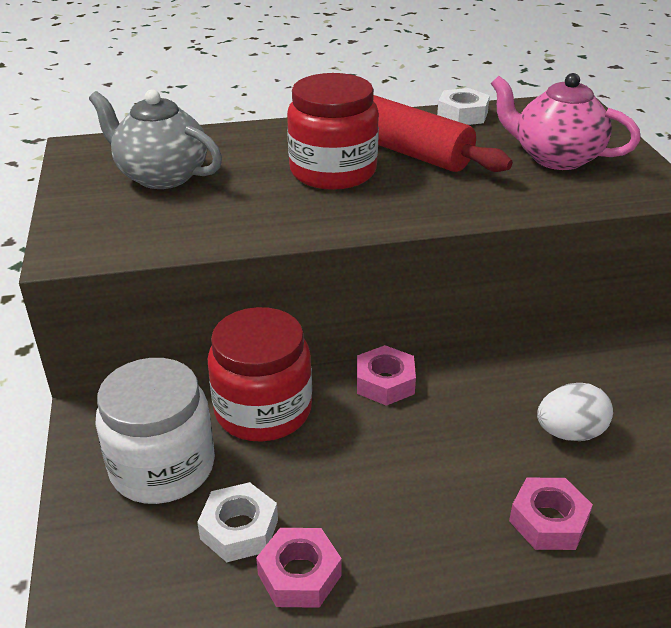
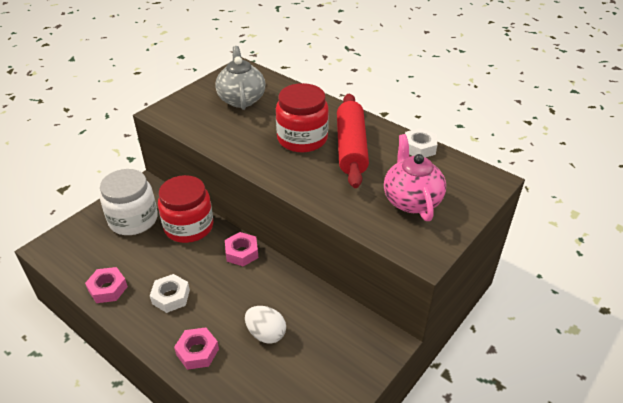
camera: 50 degrees right, 5 degrees up
(239, 529) = (118, 259): white nut -> white nut (171, 297)

